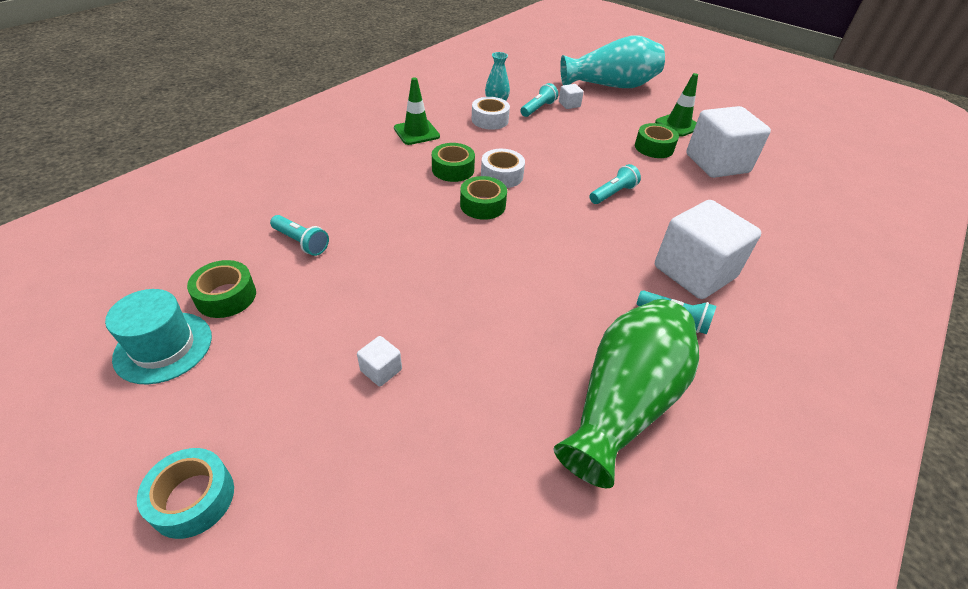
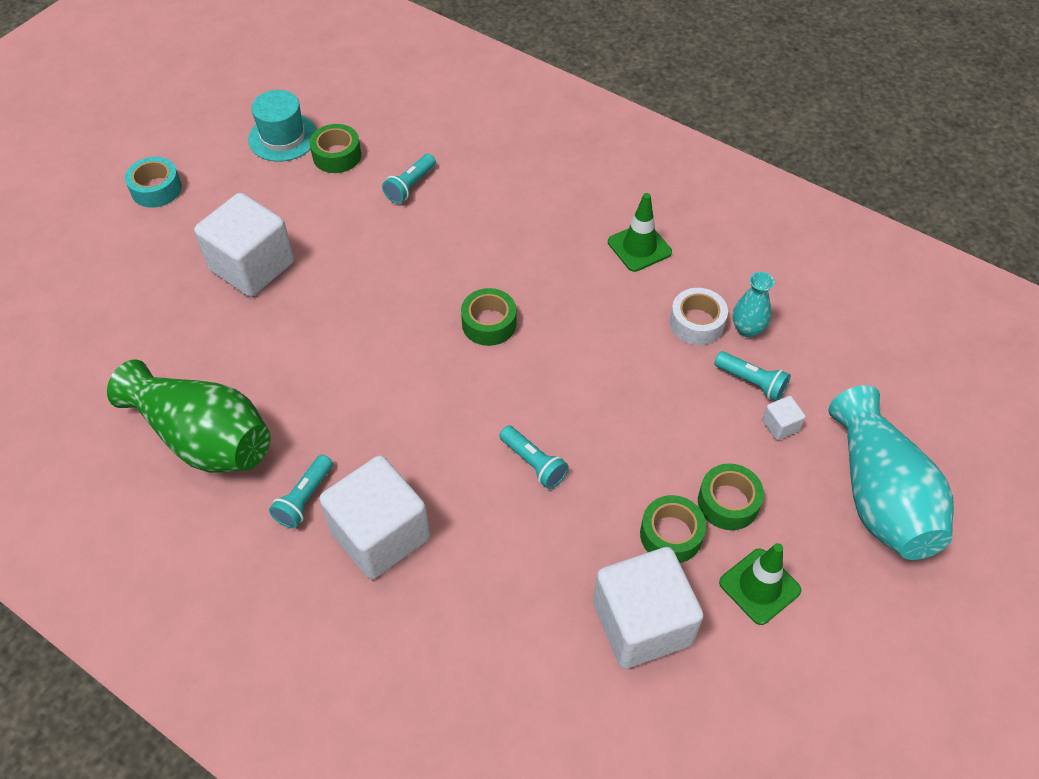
camera: 90 degrees right, 10 degrees up
(381, 370) = (252, 266): white cube -> white cube, size x2.47
(453, 169) = (559, 291): green tape -> green tape (728, 502)
(502, 175) = (555, 340): white tape -> none

